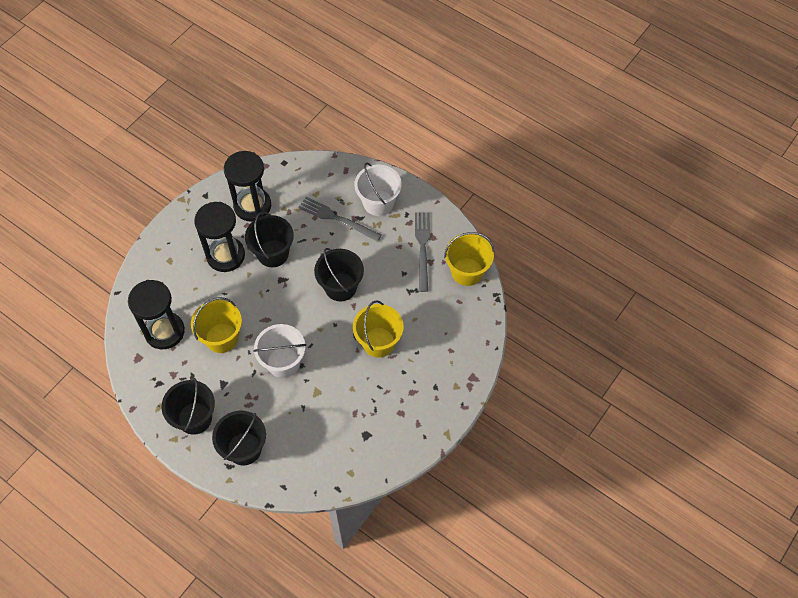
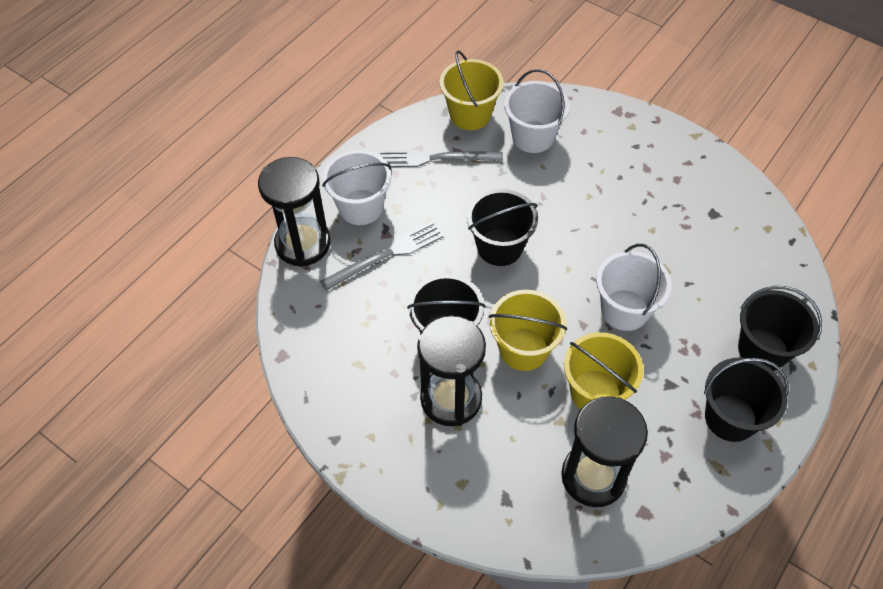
camera: 90 degrees left, 5 degrees down
(252, 206) = (359, 367): black hourglass -> black hourglass (303, 244)
(337, 219) = (386, 255): grey fork -> grey fork turned 150 degrees counterclockwise
(378, 342) = (581, 203): yellow bucket -> yellow bucket (523, 349)
(444, 314) = (533, 137): none -> white bucket

